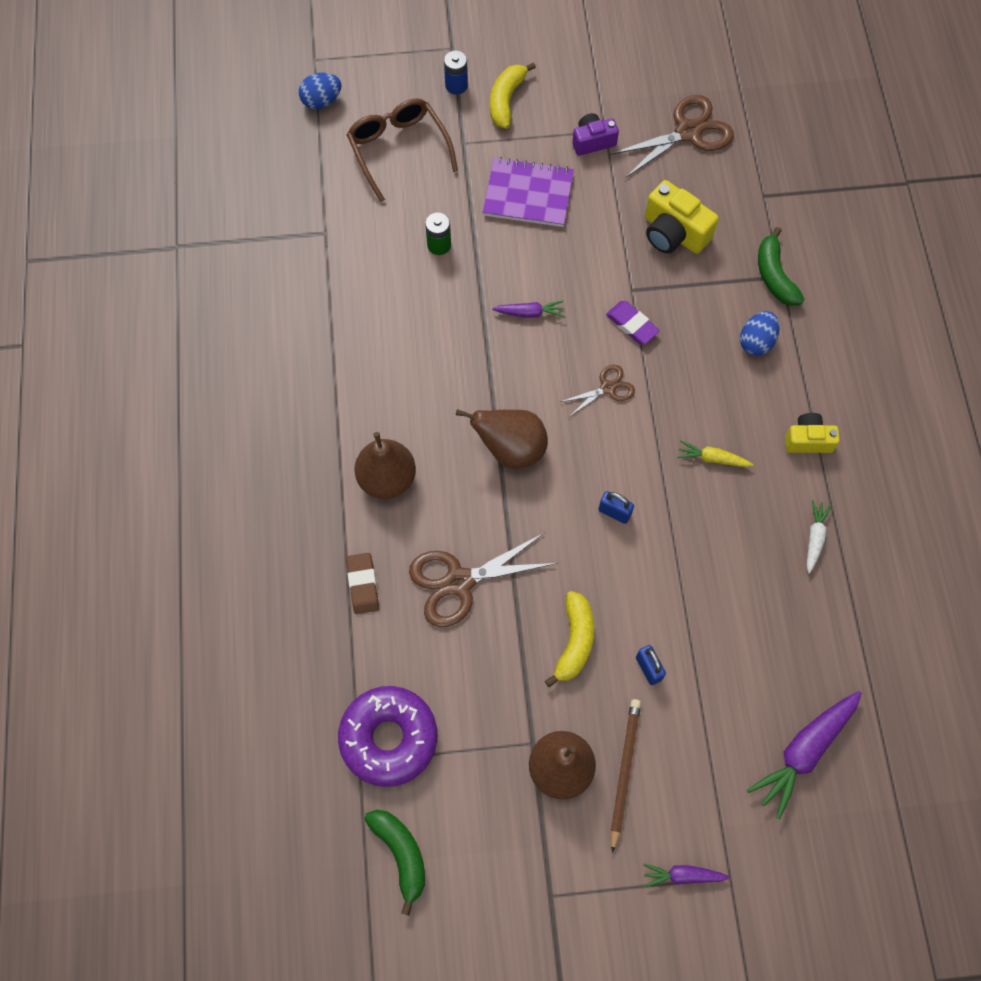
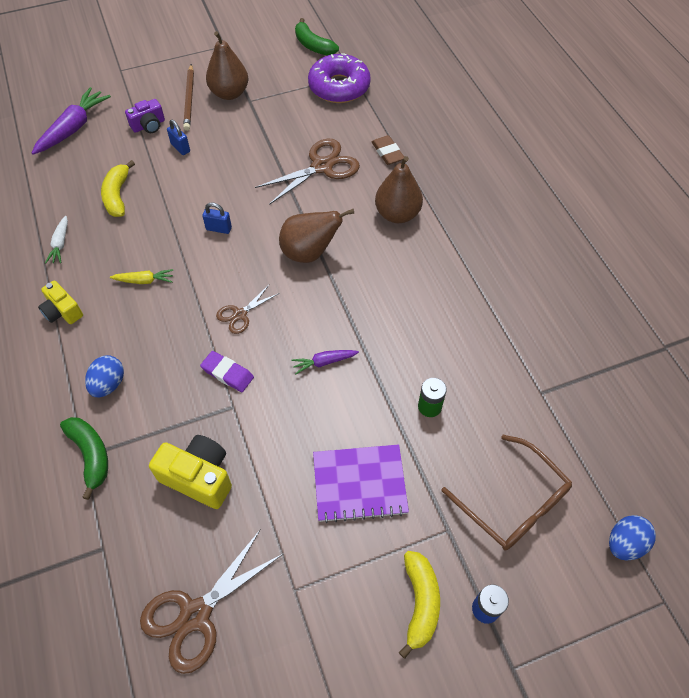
camera: 165 degrees right, 10 degrees down
(574, 641) = (233, 151): yellow banana -> yellow banana (117, 195)
(592, 141) = (305, 570): purple camera -> purple camera (149, 125)
(682, 875) = (148, 65): purple carrot -> none
(808, 440) = (63, 311): yellow camera -> yellow camera turned 60 degrees clockwise

